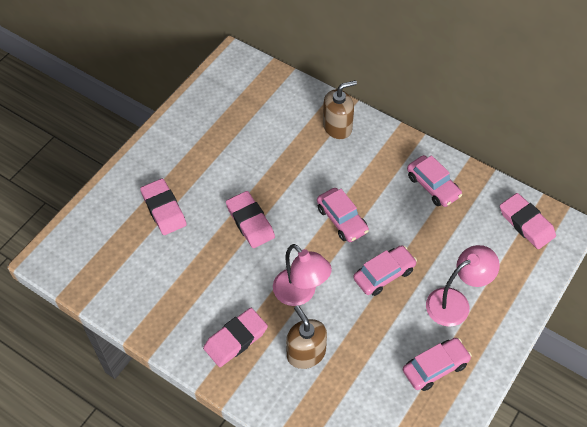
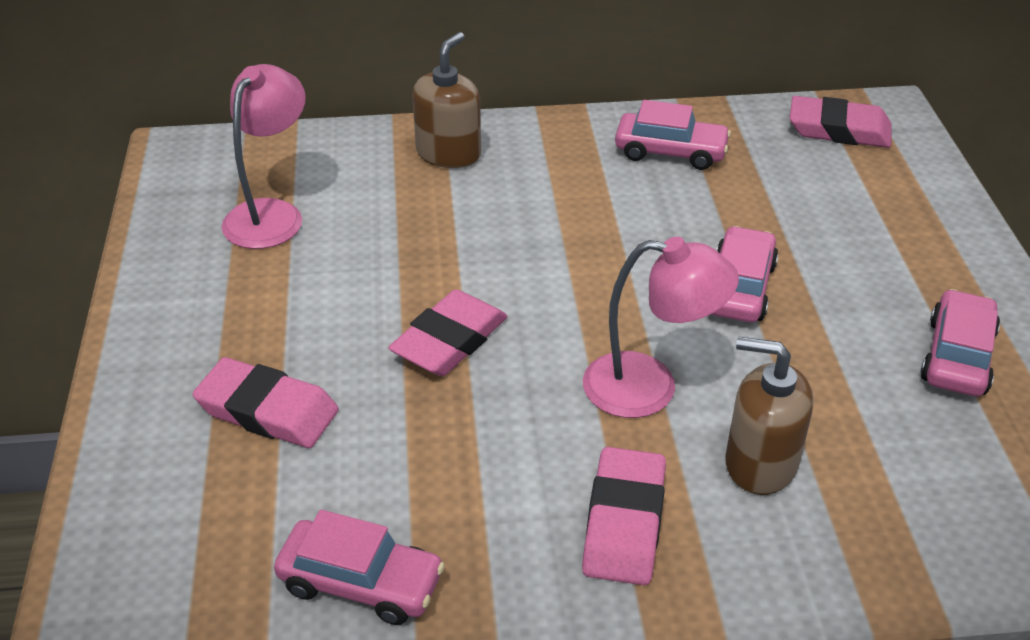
camera: 40 degrees left, 15 degrees down
(250, 222) = (449, 340): pink eraser -> pink eraser turned 75 degrees counterclockwise
(342, 220) = (593, 257): pink car -> pink car (361, 582)
(455, 302) = (875, 263): pink lamp -> pink lamp (271, 214)

